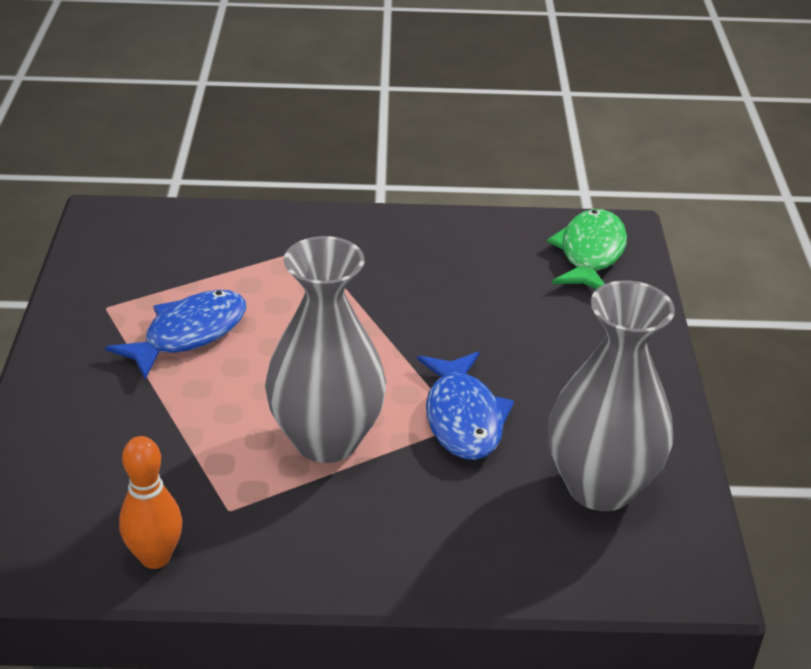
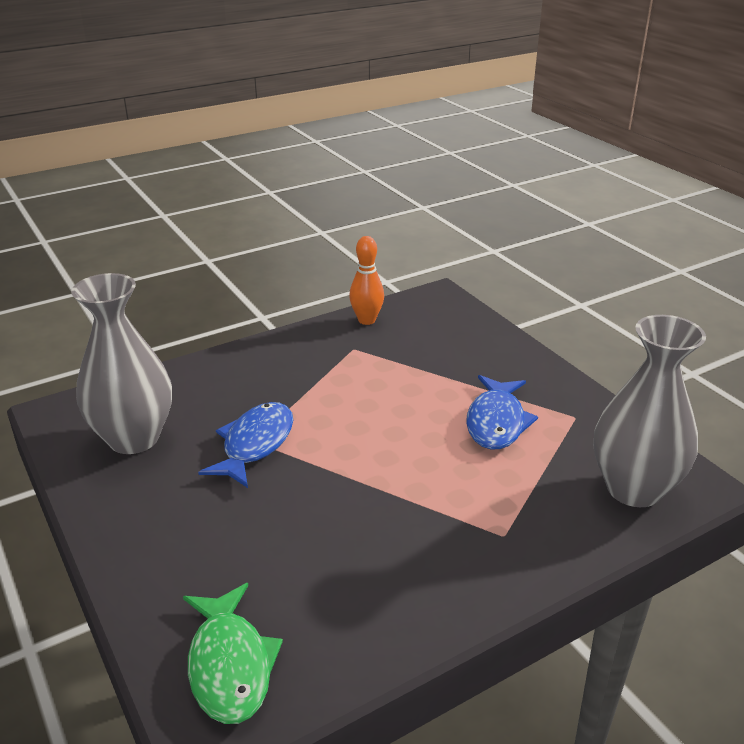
camera: 150 degrees right, 5 degrees down
(326, 440) = (334, 397): grey vase -> grey vase (634, 489)
(463, 418) = (255, 444): blue fish -> blue fish turned 60 degrees clockwise

